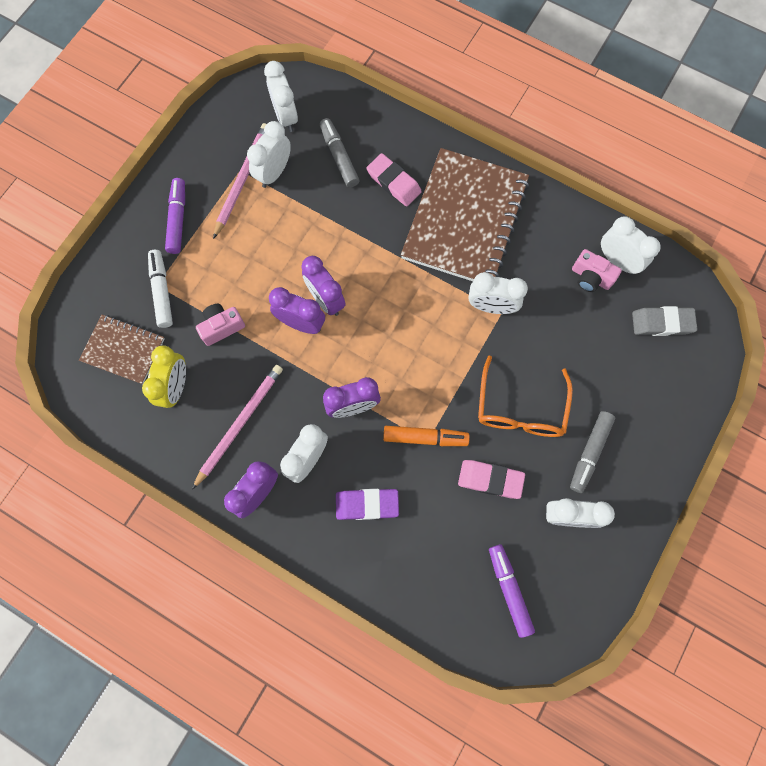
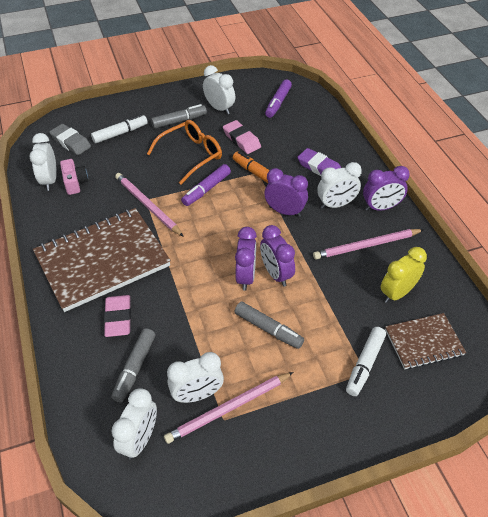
camera: 140 degrees left, 25 degrees down
(123, 350) = (423, 342): brown notebook -> brown notebook turned 75 degrees counterclockwise
(178, 219) = (310, 415): purple marker -> purple marker (206, 189)
(221, 327) = (335, 308): pink camera -> none
(264, 264) = (268, 329): none -> grey marker
(491, 306) = (148, 206): white clock -> pink pencil
(629, 378) = (120, 133): none -> white marker

